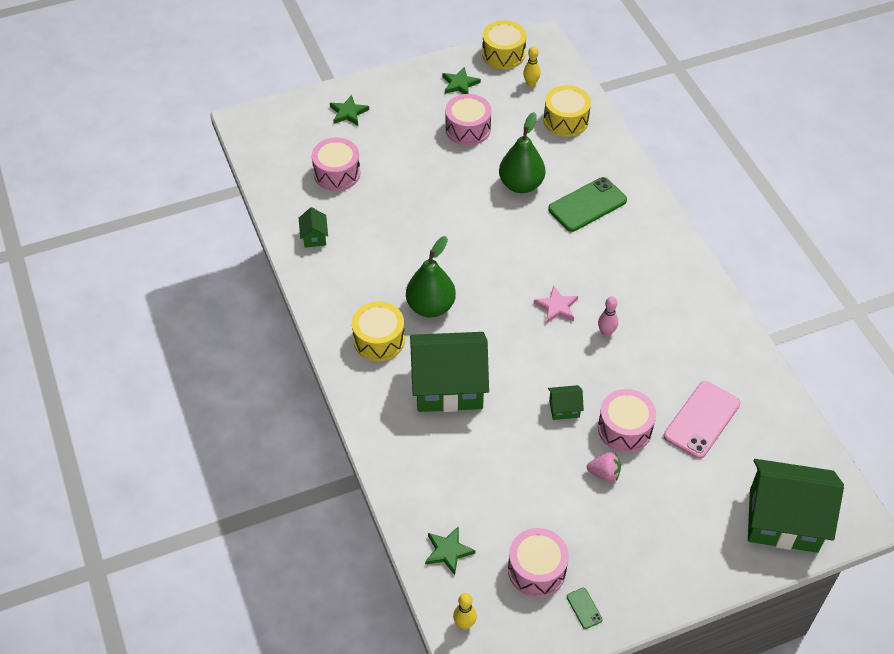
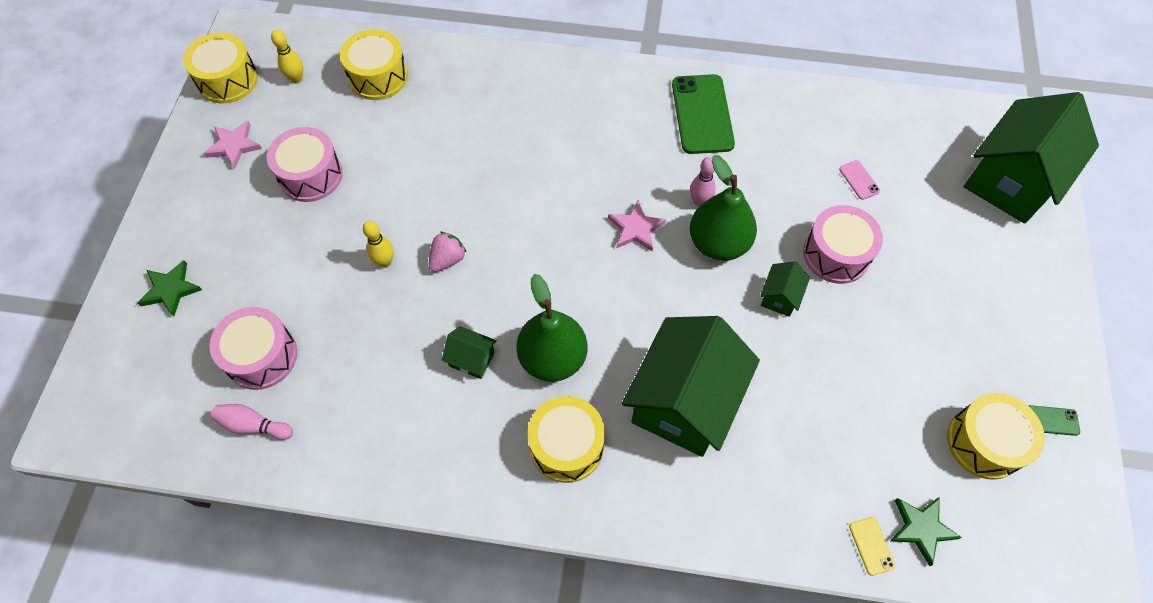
camera: 60 degrees left, 10 degrees up
(295, 193) = (253, 425): none -> pink bowling pin
(314, 237) = (346, 439): green house -> green house (471, 359)
(418, 526) = (871, 546): none -> yellow phone
(460, 84) = (234, 146): green star -> pink star
(464, 624) = (1030, 563): yellow bowling pin -> yellow bowling pin (385, 262)
(521, 185) = (437, 168): green pear -> green pear (718, 243)
(536, 570) = (984, 443): pink drum -> yellow drum
(587, 205) = (513, 123): green phone -> green phone (702, 114)
(604, 473) = (885, 305): pink strawberry -> pink strawberry (448, 259)
(701, 420) = (859, 180): pink phone -> pink phone, size x0.43

